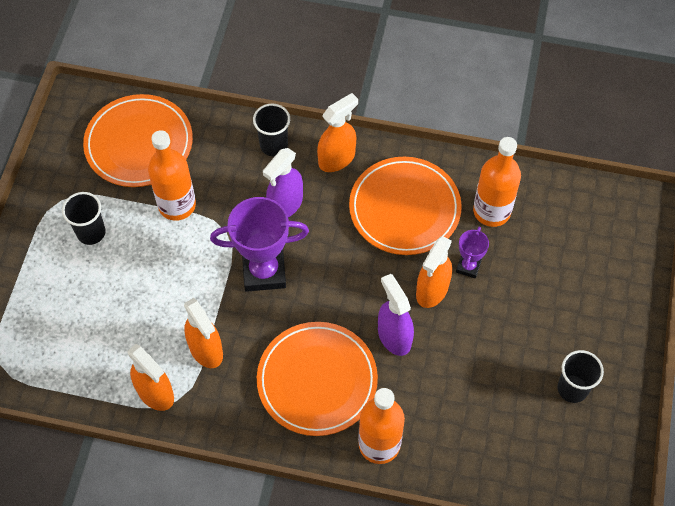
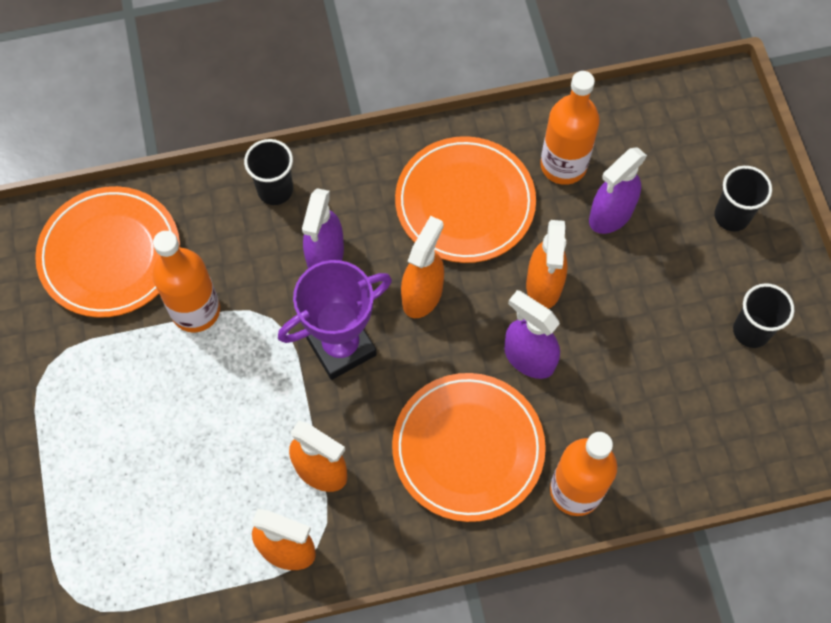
camera: 25 degrees left, 5 degrees up
(91, 232) = (107, 389): black cup -> black cup (731, 216)
(337, 158) = (357, 176): orange spray bottle -> orange spray bottle (422, 294)
(468, 266) = (570, 240): purple trophy -> none
(508, 261) = (610, 215): none -> purple spray bottle

